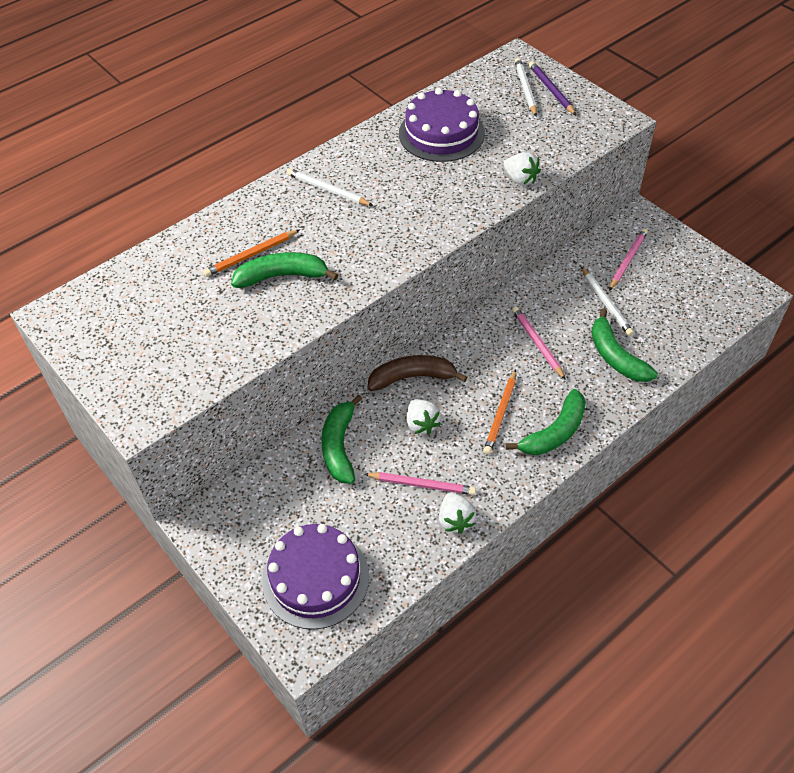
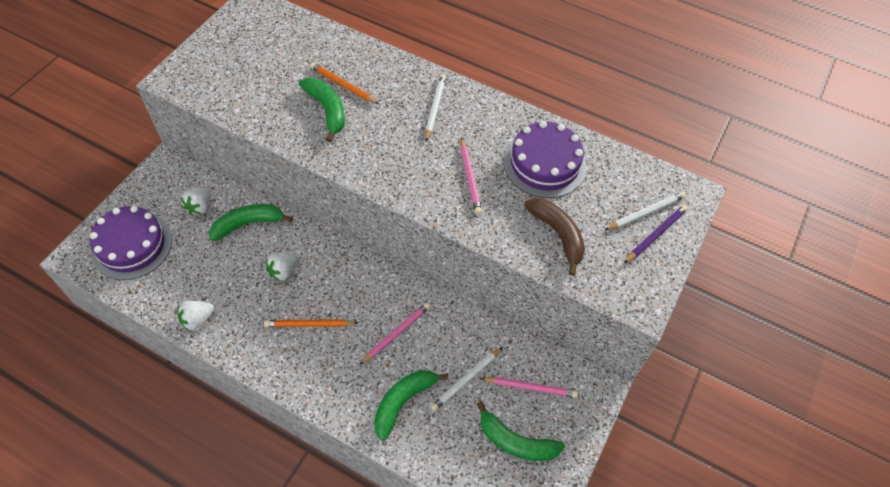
camera: 65 degrees right, 5 degrees up
(412, 377) = (329, 251): brown banana -> brown banana (558, 235)
(422, 485) = (225, 288): pink pencil -> pink pencil (470, 178)
(520, 179) = (510, 240): white strawberry -> white strawberry (200, 207)
(554, 432) = (301, 370): green banana -> green banana (515, 441)

